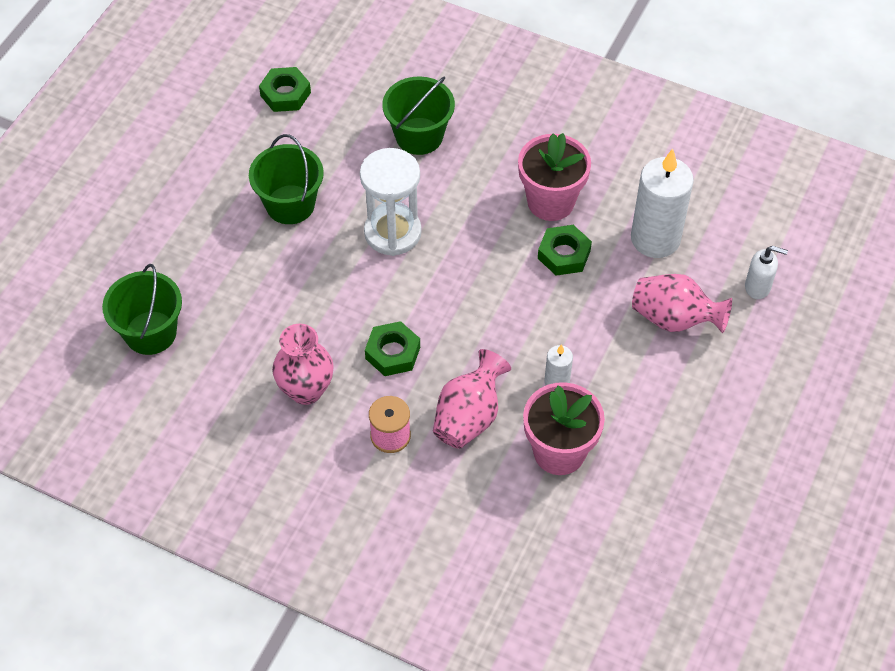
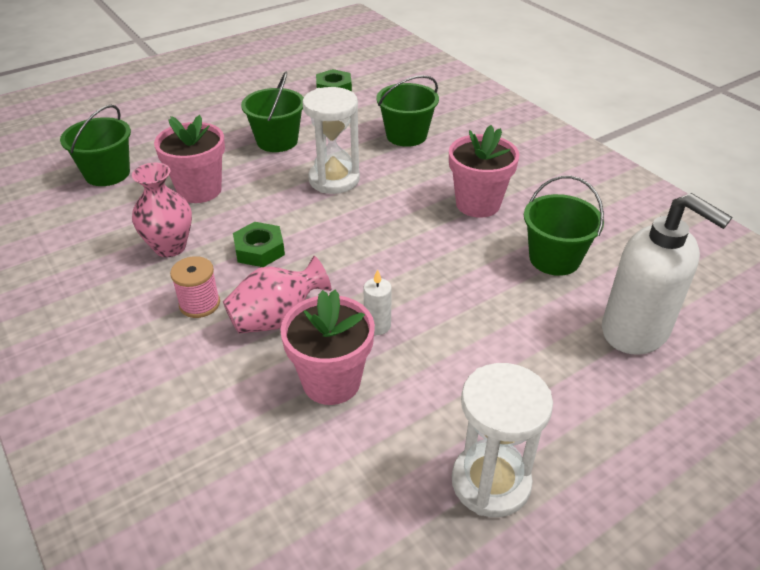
camera: 30 degrees right, 15 degrees down
(269, 309) = (199, 190): none -> pink flower pot
(564, 254) = (461, 240): green nut -> none
(655, 238) = (554, 259): white candle -> green bucket
(674, 319) = (529, 323): pink vase -> none
(726, 473) = (490, 482): none -> white hourglass
(758, 287) = (635, 331): white soap dispenser -> white soap dispenser, size x2.18

